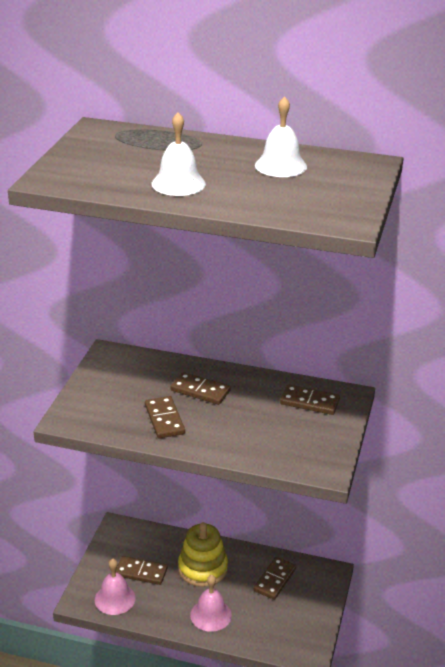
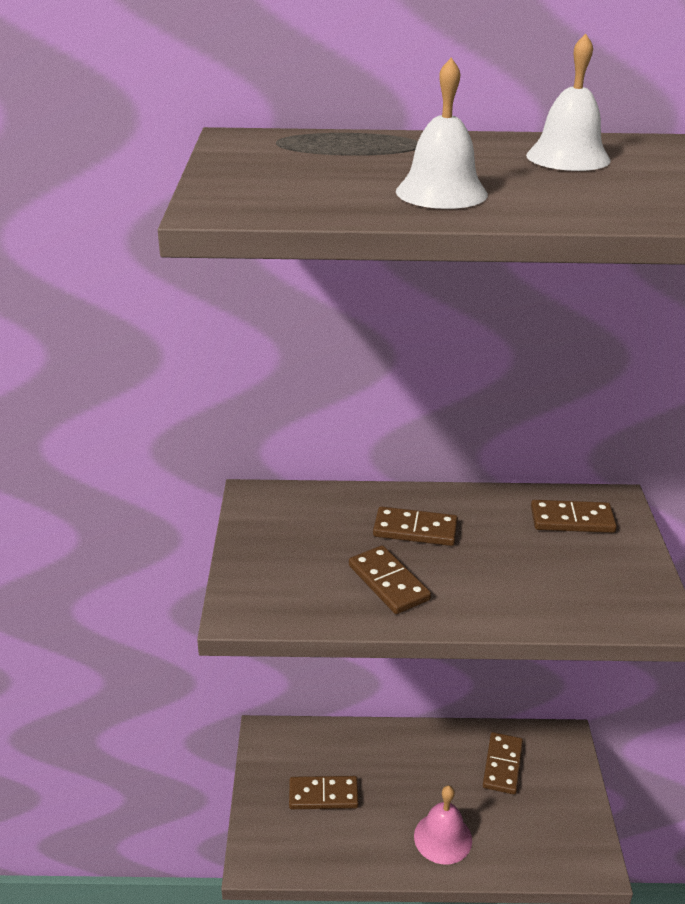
camera: 15 degrees left, 0 degrees up
(115, 599) = (303, 845): pink bell -> none
(202, 568) = (403, 770): yellow stacking toy -> none

